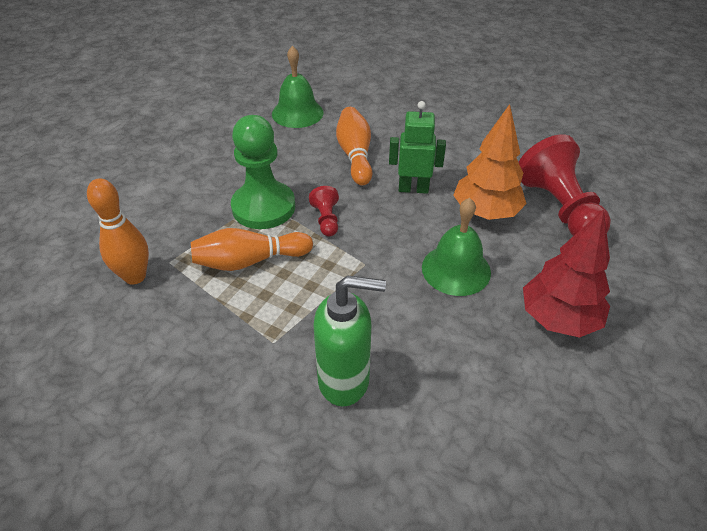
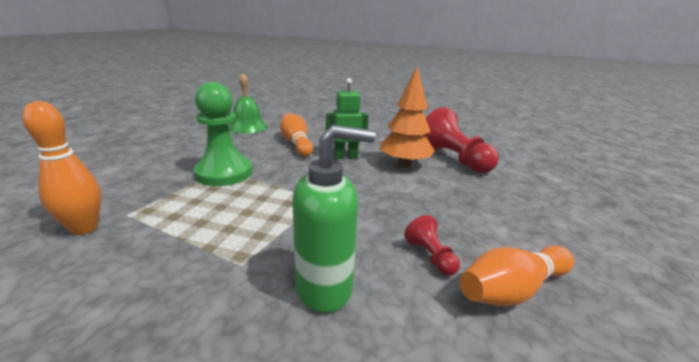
camera: 15 degrees left, 20 degrees down
(249, 261) = (212, 206): orange bowling pin -> orange bowling pin (512, 290)
(326, 220) = (280, 176): red pawn -> red pawn (430, 256)
(456, 269) = (398, 196): green bell -> none
(558, 319) = (494, 217): red tree -> none

